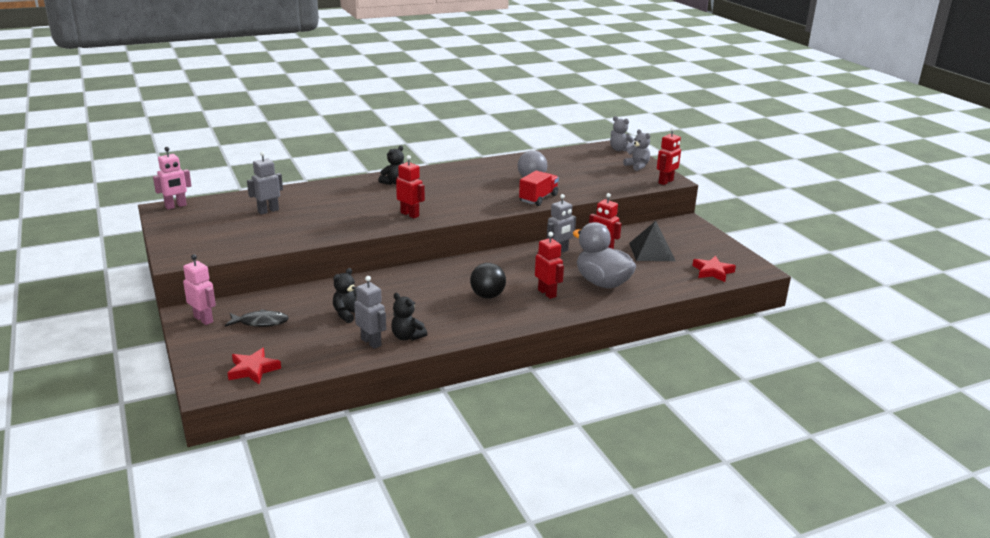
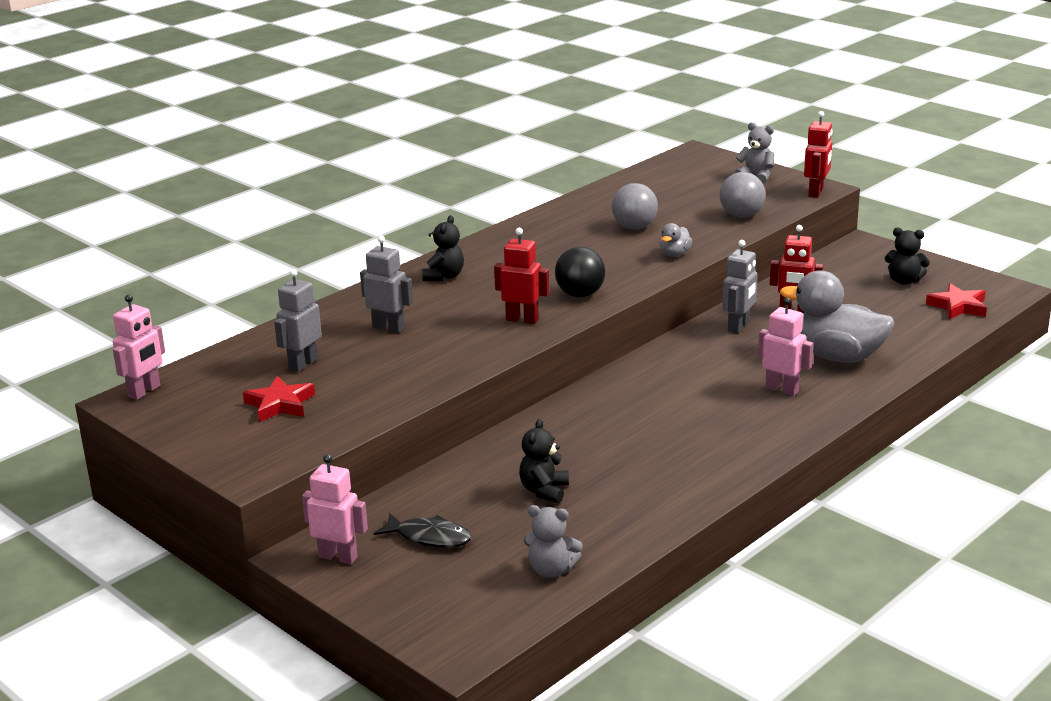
camera: 20 degrees left, 0 degrees up
(253, 369) = (495, 607): red star -> red star (280, 404)
(260, 322) = (429, 537): black fish -> black fish turned 45 degrees clockwise
(371, 342) = (619, 521): grey robot -> grey robot (388, 327)
(407, 337) = (660, 500): black teddy bear -> black teddy bear (904, 281)
(487, 296) = (708, 413): black ball -> black ball (580, 294)
(538, 198) = (674, 254): red truck -> grey duck
(547, 293) = (782, 389): red robot -> pink robot
(603, 185) = (741, 216): none -> grey ball
(619, 149) = (707, 157): grey teddy bear -> grey teddy bear (551, 570)
(651, 251) = (857, 297): black pyramid -> none

